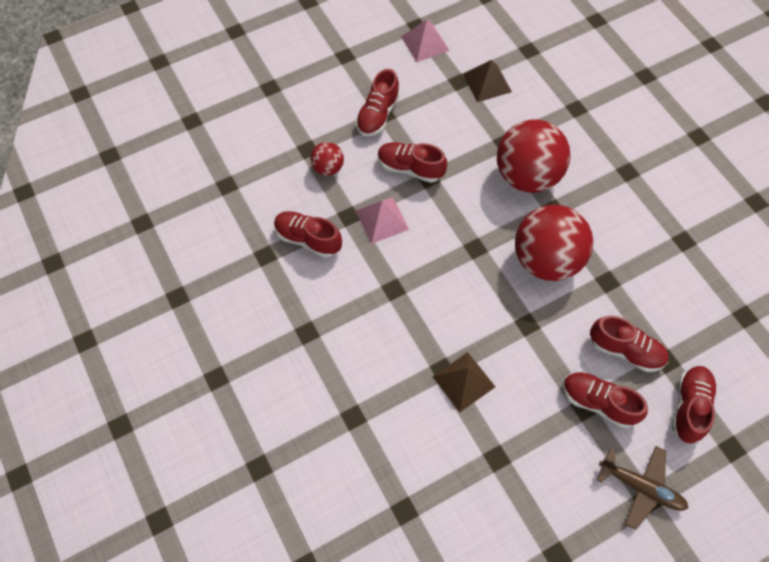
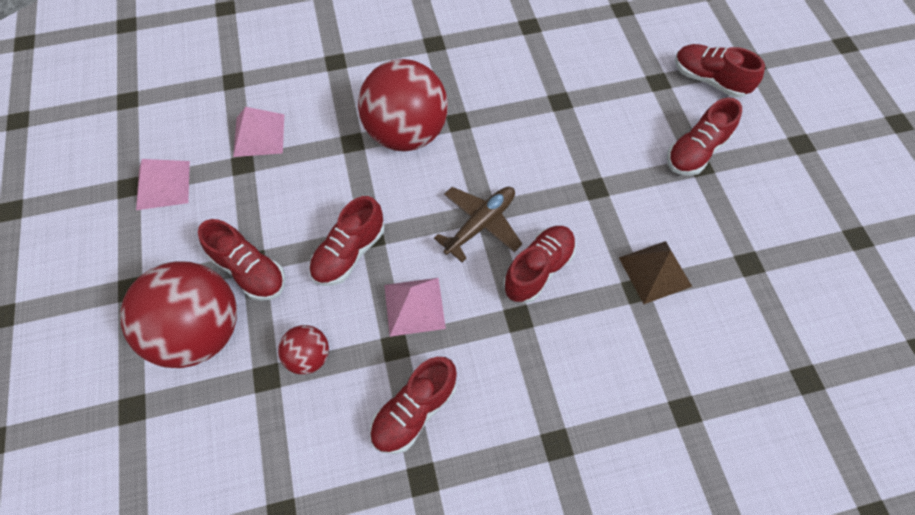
camera: 75 degrees left, 0 degrees up
(487, 83) = (259, 135): brown pyramid -> pink pyramid
(546, 260) = (520, 147): red ball -> red ball (200, 331)
(625, 350) = (641, 110): red shoe -> red shoe (538, 269)
(641, 487) = (788, 144): brown plane -> brown plane (481, 224)

